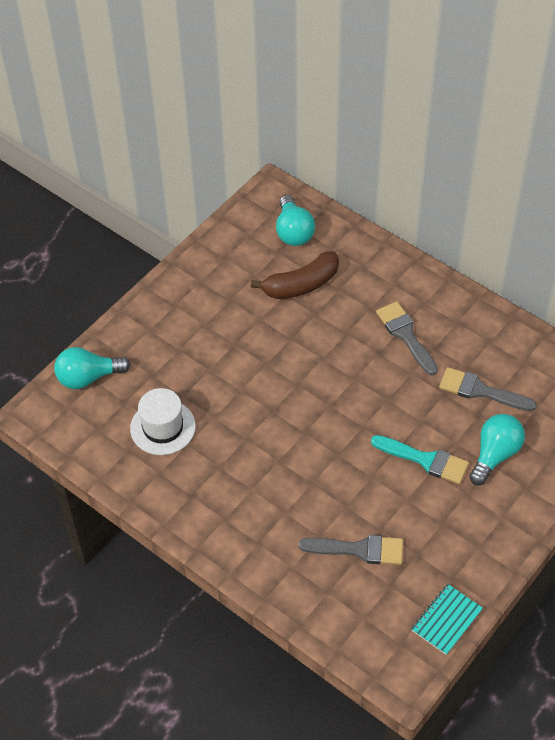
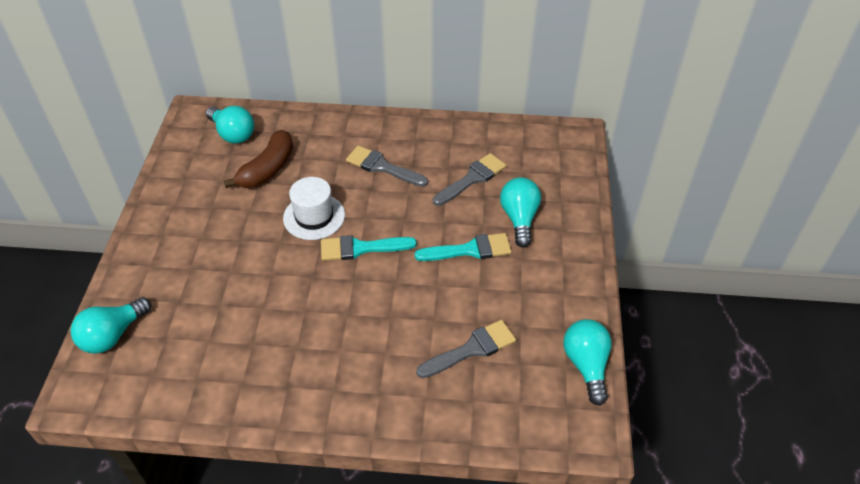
camera: 35 degrees left, 5 degrees down
(163, 427) = (218, 341): white hat -> white hat (314, 216)
(331, 406) = (361, 248): none -> turquoise brush
(446, 620) = (586, 365): turquoise notebook -> turquoise light bulb
(481, 391) = (472, 179): grey brush -> grey brush turned 150 degrees clockwise

